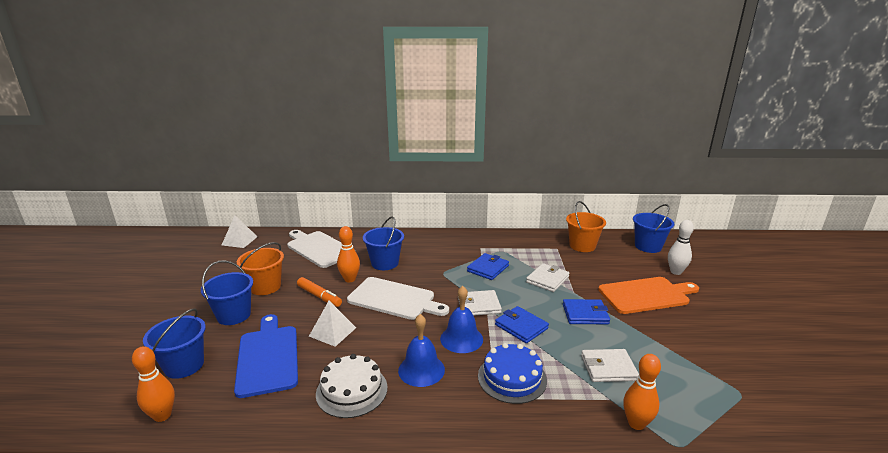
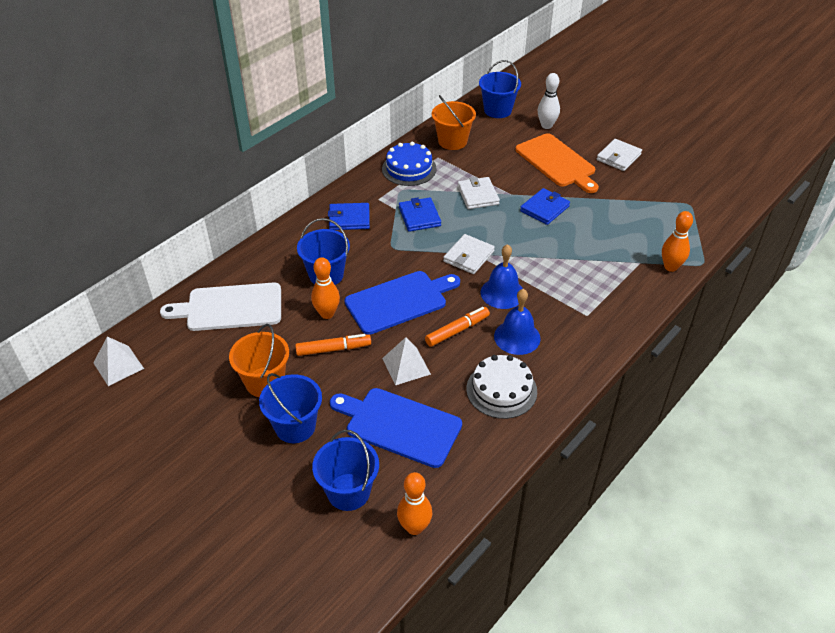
camera: 50 degrees left, 20 degrees up
(394, 299) = (399, 301): white cutting board -> blue cutting board
(394, 337) = (457, 330): none -> orange marker
(512, 378) = (575, 294): blue cake -> blue cake (409, 169)
(521, 326) = (523, 251): blue wallet -> blue wallet (349, 219)
(608, 368) = (612, 241): white wallet -> white wallet (618, 157)
(646, 295) = (557, 162): orange cutting board -> orange cutting board turned 120 degrees clockwise

